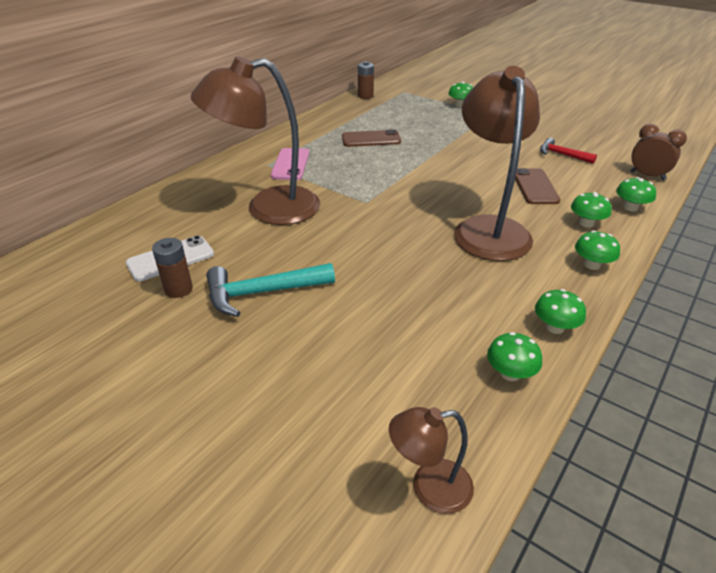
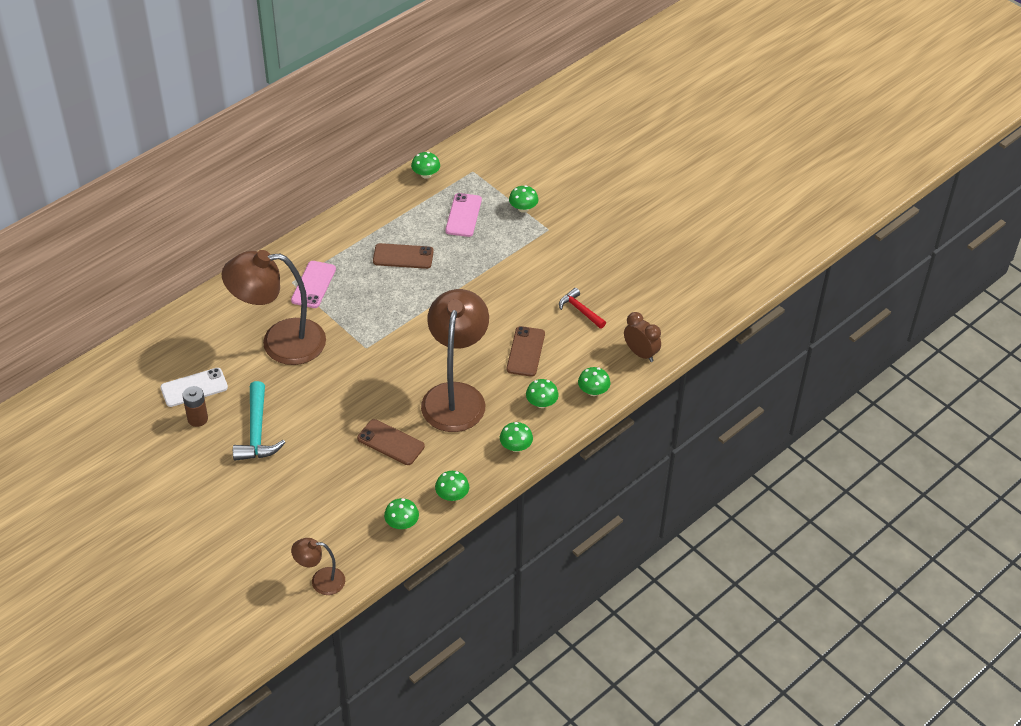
camera: 10 degrees right, 10 degrees up
(262, 293) = (257, 432): turquoise hammer -> turquoise hammer turned 90 degrees counterclockwise
(365, 96) = (426, 174): brown battery -> green mushroom
(411, 113) = (463, 215): none -> pink phone
(440, 281) = (390, 442): none -> brown phone

